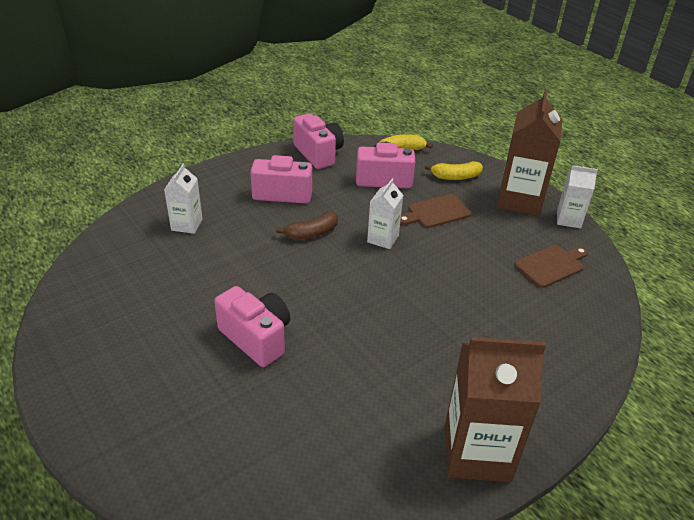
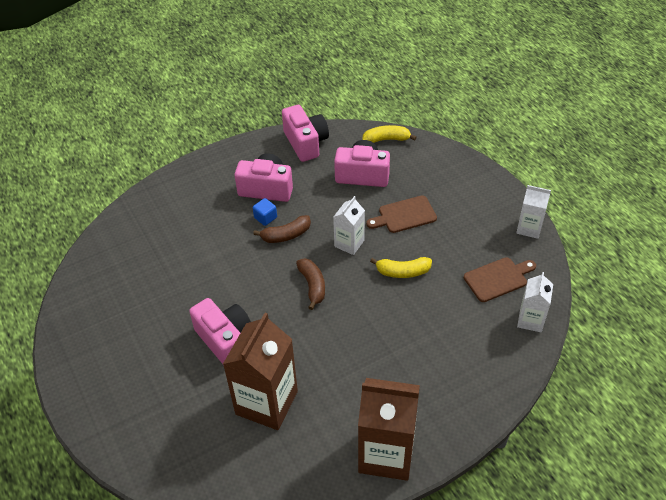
camera: 10 degrees right, 10 degrees up
(187, 225) = (177, 221): white carton -> white carton (530, 320)
(286, 218) = (265, 218): none -> blue cube
(350, 279) = (312, 286): none -> brown banana
(455, 177) = (432, 174): yellow banana -> yellow banana (403, 272)
(519, 200) = (487, 204): brown carton -> brown carton (266, 402)

